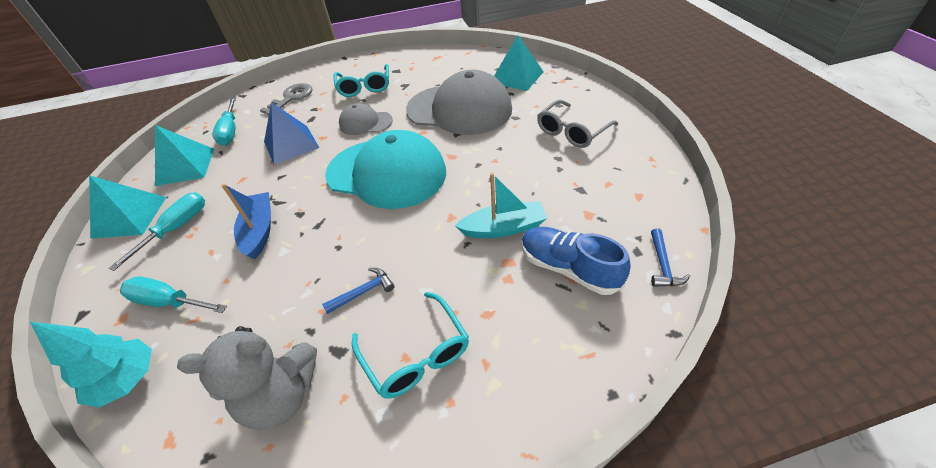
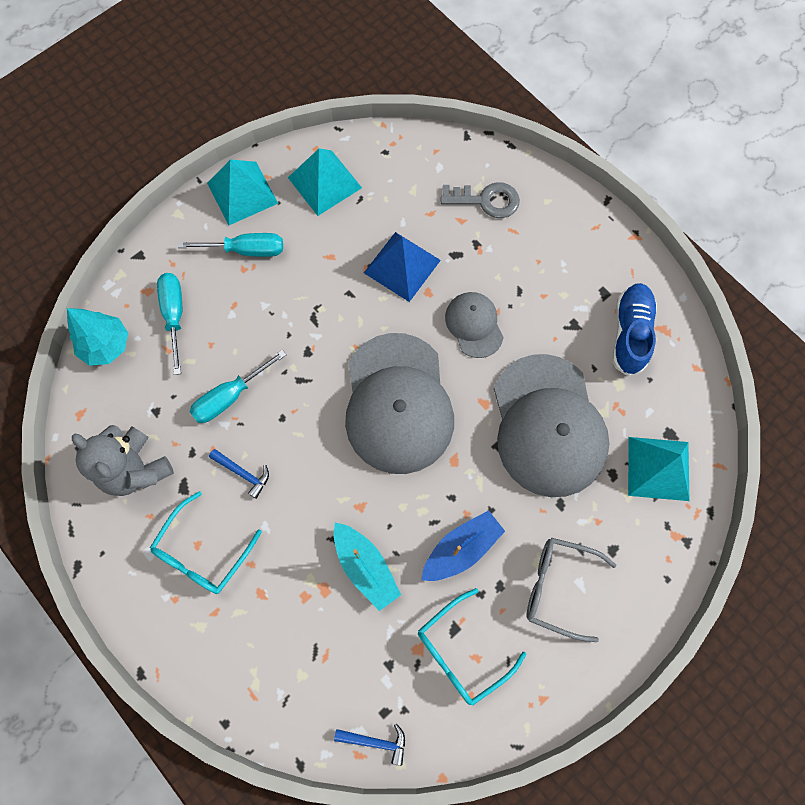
camera: 60 degrees right, 25 degrees up
(230, 131) = (397, 180): turquoise screwdriver -> turquoise screwdriver (230, 396)
(259, 230) = (273, 330): blue boat -> blue boat (461, 549)
(364, 87) = (547, 275): turquoise glasses -> turquoise glasses (462, 652)
(386, 173) = (398, 403): turquoise cap -> grey cap
(568, 268) = (338, 650): blue shoe -> blue shoe (630, 333)
(662, 265) = (375, 741): blue hammer -> blue hammer turned 150 degrees counterclockwise

